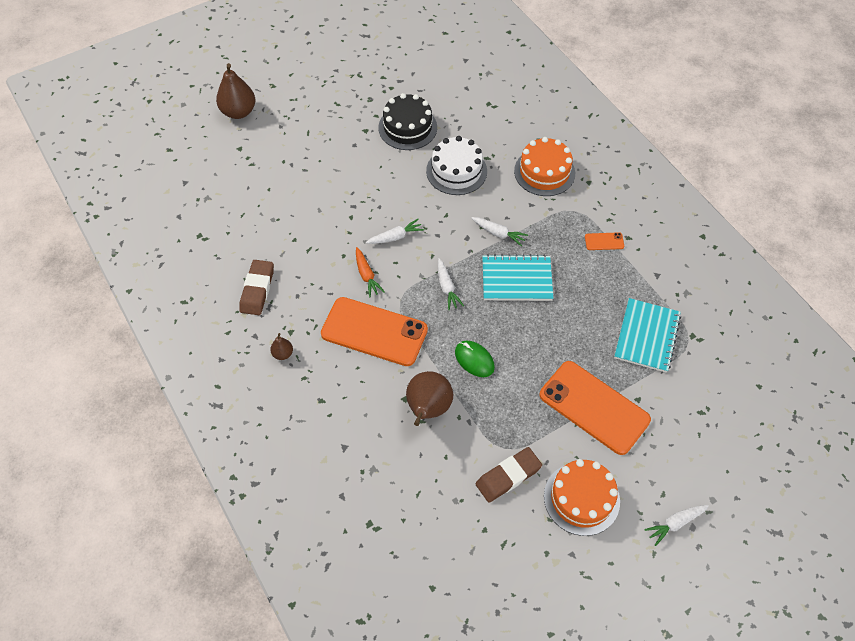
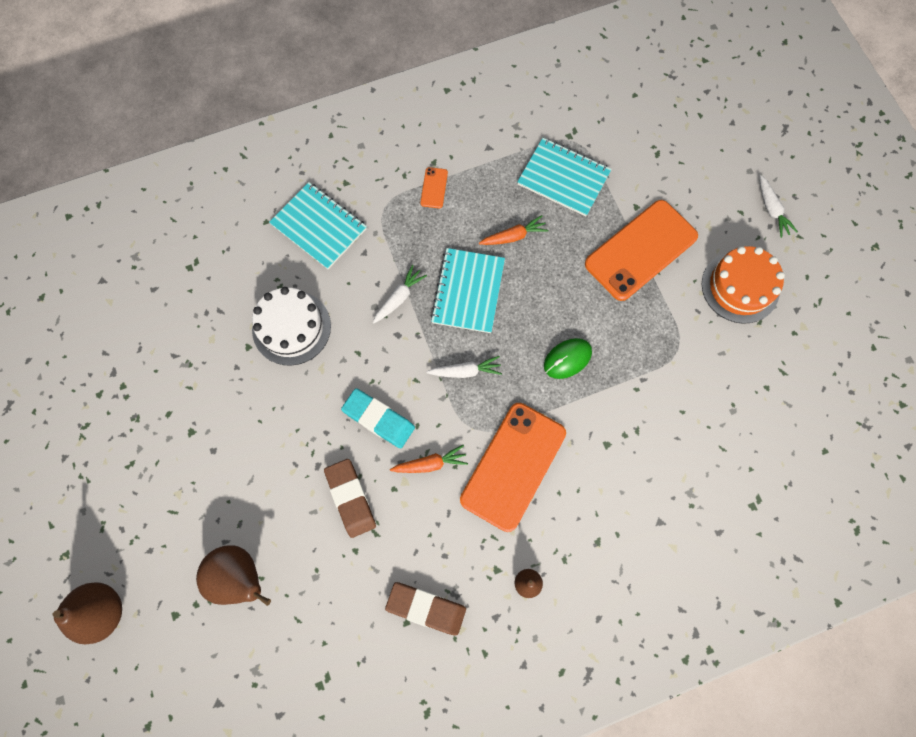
camera: 80 degrees left, 15 degrees up
(395, 237) = (378, 419): white carrot -> turquoise eraser
(407, 127) = (202, 375): black cake -> none
(428, 409) = (623, 420): brown pear -> brown pear (240, 577)
(508, 476) = (710, 352): brown eraser -> brown eraser (350, 498)
(544, 172) = (319, 227): orange cake -> turquoise notebook
(577, 305) = (514, 236): none -> orange carrot

